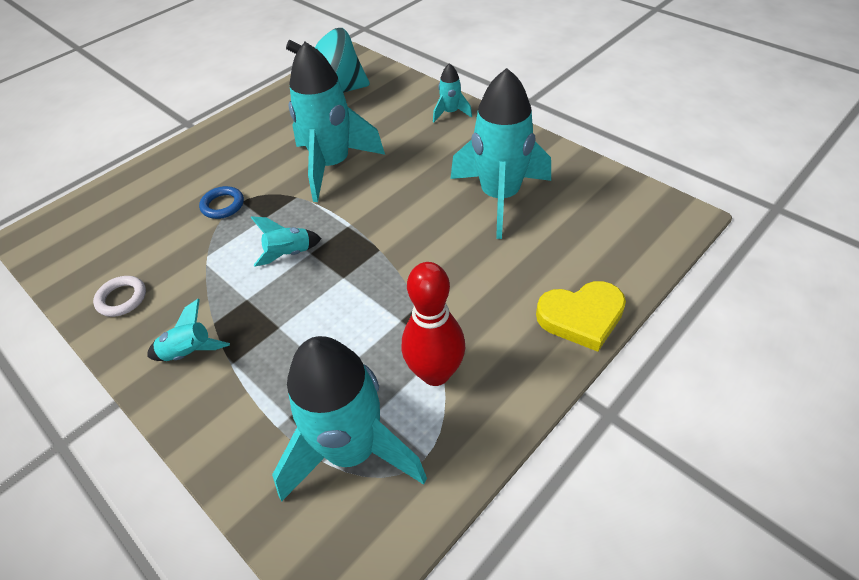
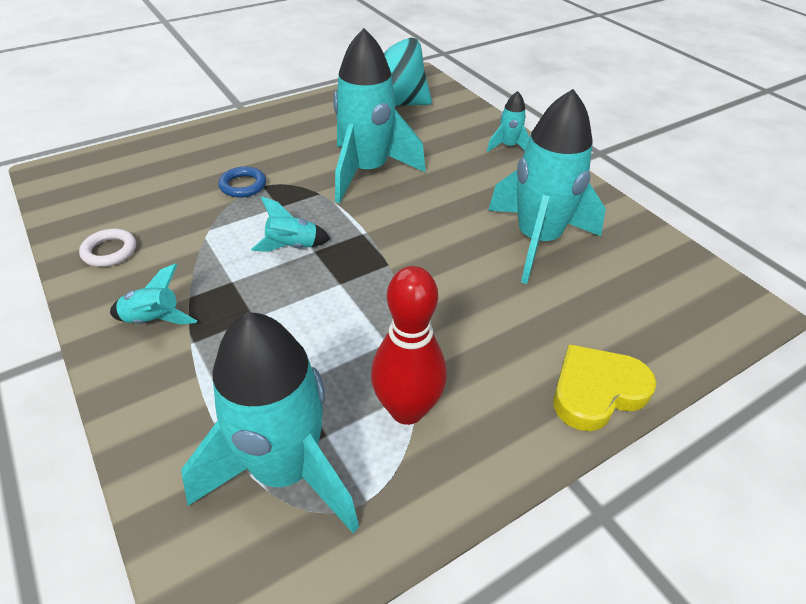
camera: 10 degrees right, 5 degrees down
(581, 317) = (596, 391): yellow heart -> yellow heart turned 150 degrees clockwise

